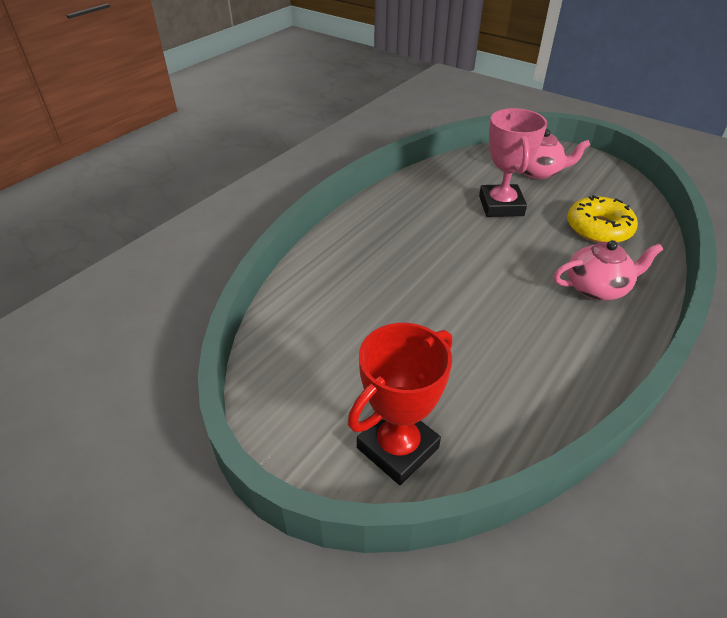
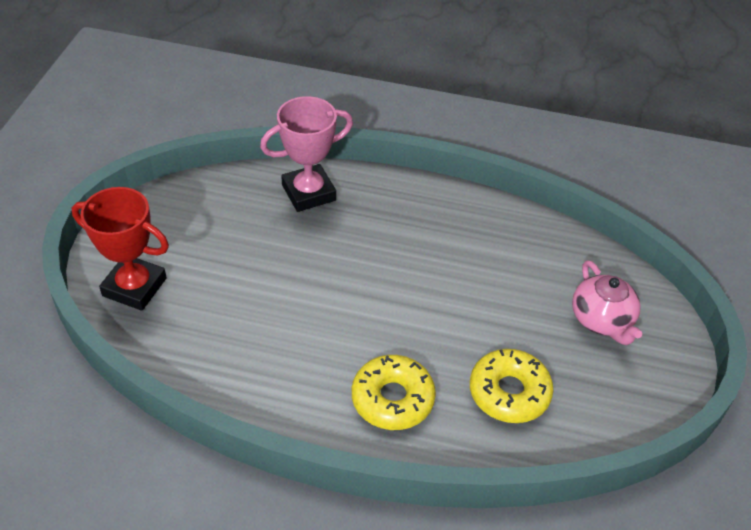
camera: 65 degrees right, 5 degrees up
(501, 206) = (500, 295): pink trophy -> pink trophy (308, 193)
(597, 288) = (392, 399): pink teapot -> yellow donut

